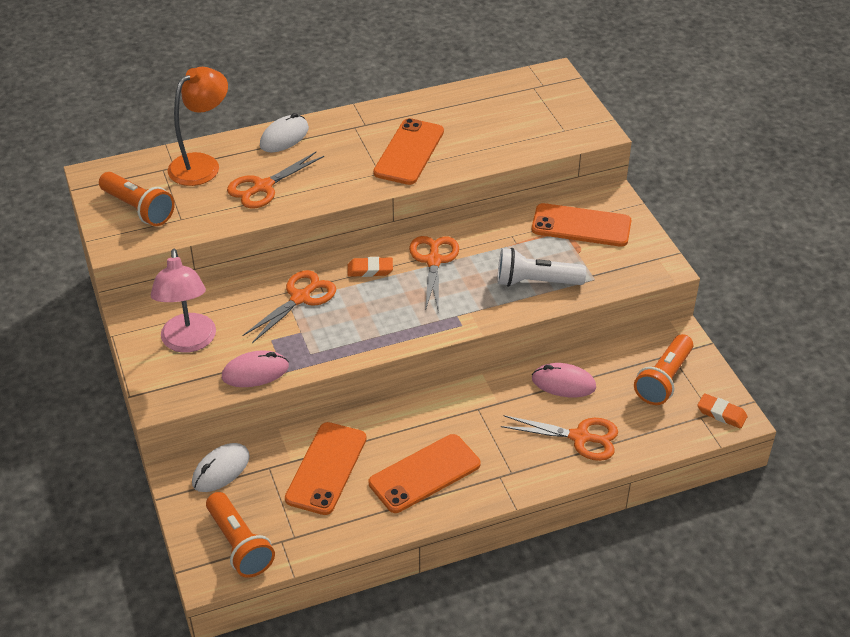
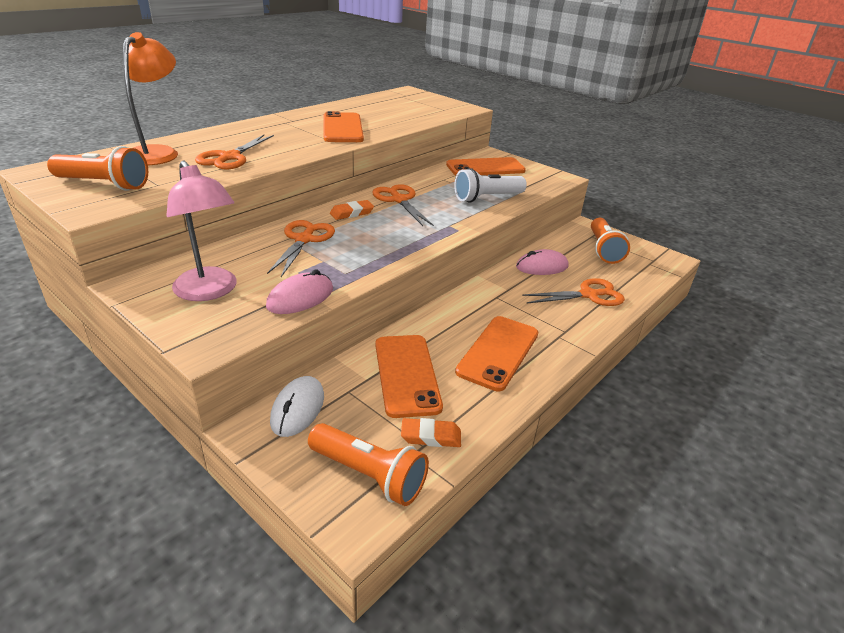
camera: 30 degrees left, 10 degrees down
(284, 137) = (227, 132): white mouse -> none
(721, 413) = (659, 259): orange eraser -> orange eraser (431, 436)

